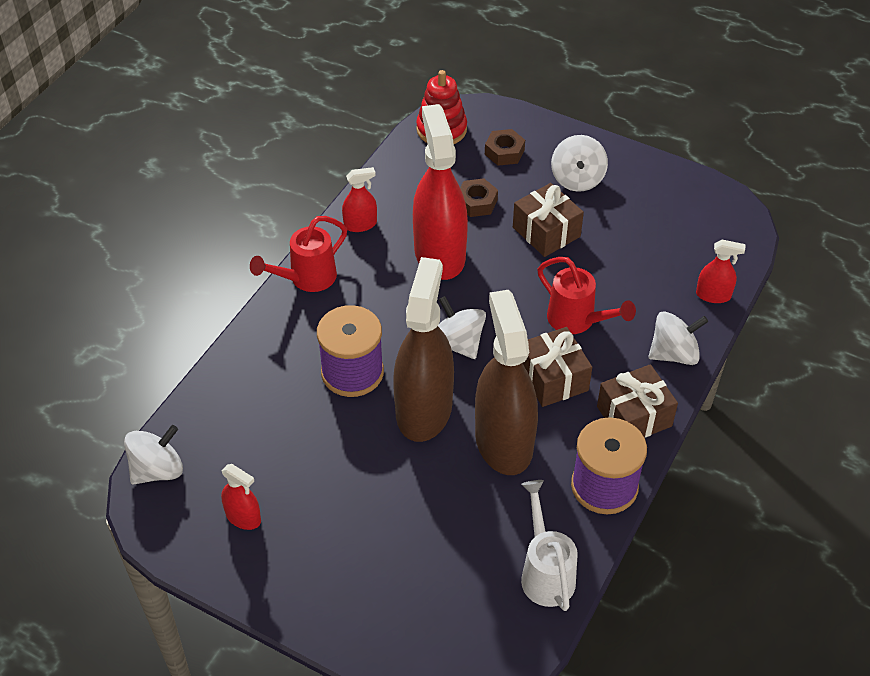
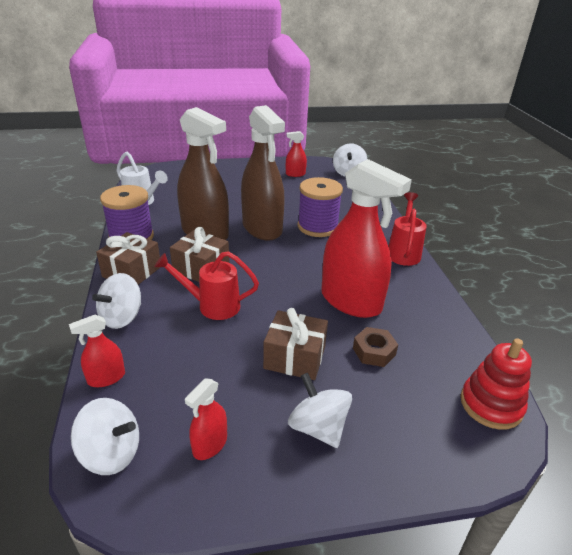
camera: 140 degrees right, 15 degrees down
(360, 224) = (424, 293): red spray bottle -> red spray bottle (210, 445)
(458, 343) = (278, 260): white spinning top -> white spinning top (111, 453)
(504, 152) = (412, 415): brown nut -> none

